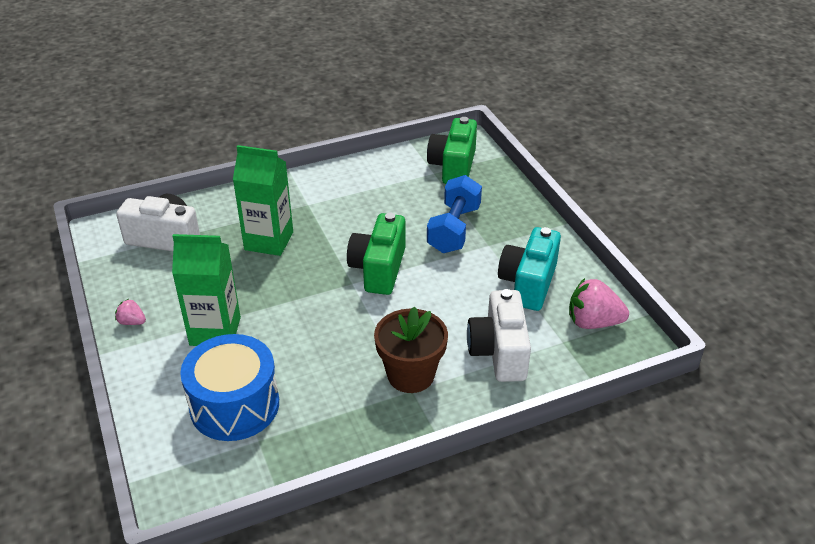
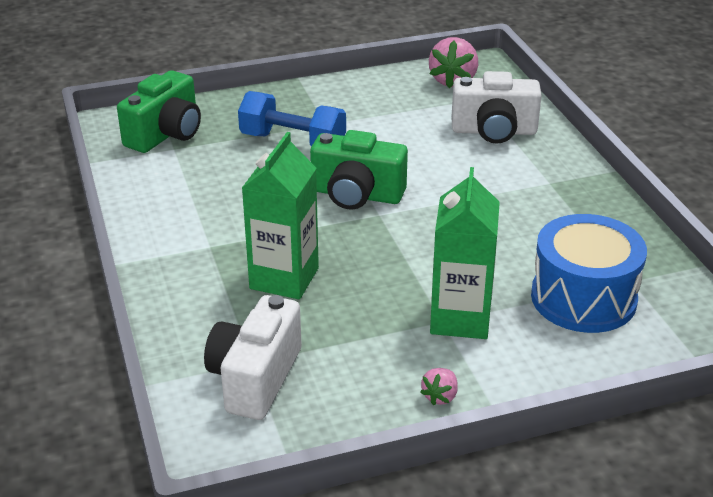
camera: 85 degrees left, 5 degrees down
(410, 375) = (528, 182): brown flower pot -> none
(453, 166) = (166, 134): green camera -> green camera turned 75 degrees counterclockwise
(528, 283) = (393, 107): turquoise camera -> none

